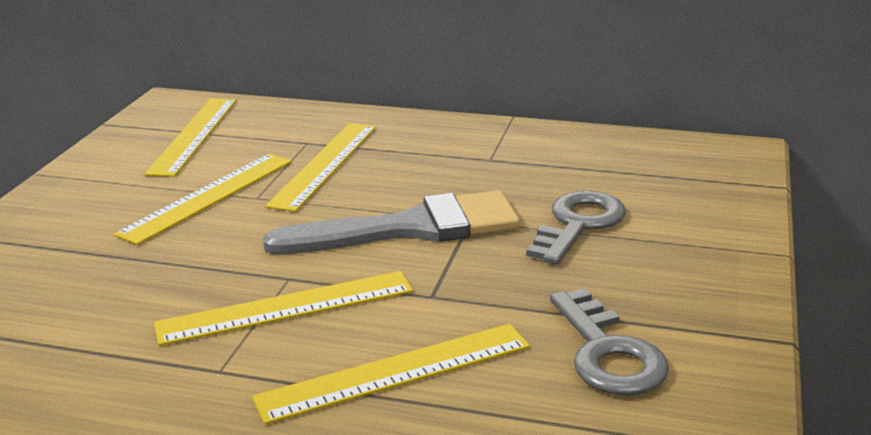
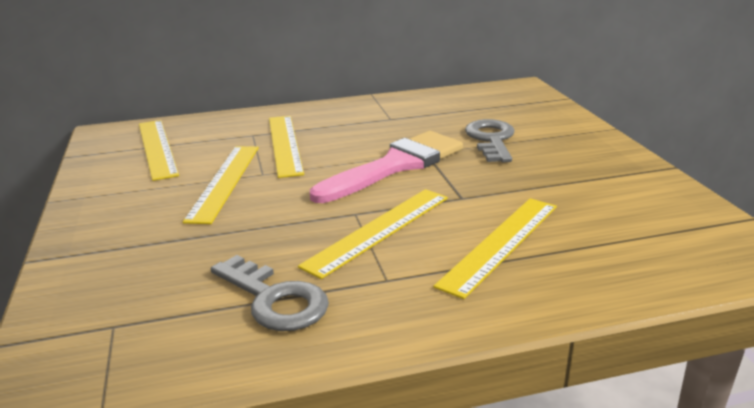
camera: 30 degrees left, 0 degrees up
(410, 228) = (395, 166): grey brush -> pink brush
(607, 353) = (600, 197): grey key -> grey key (274, 299)

